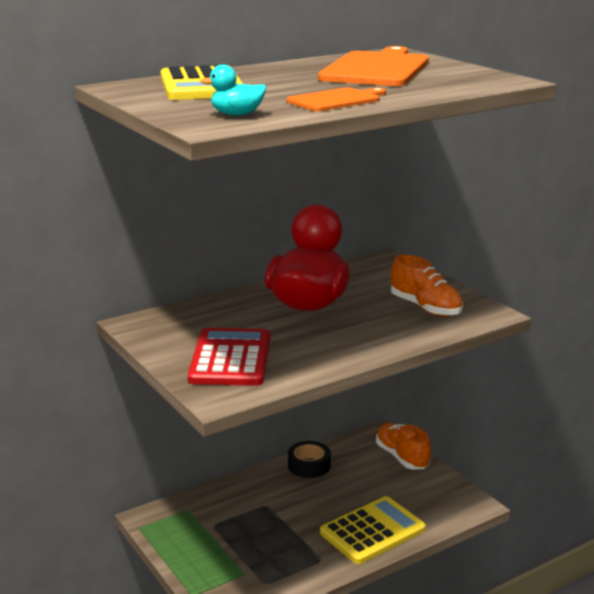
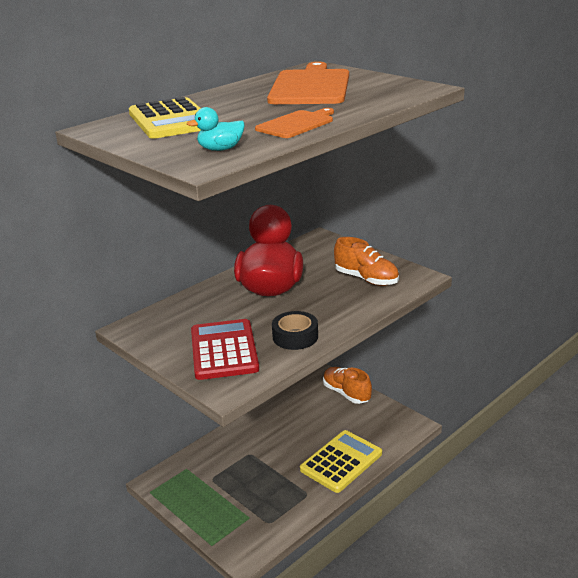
camera: 10 degrees left, 5 degrees up
(309, 465) = (274, 412): black tape -> black tape (295, 337)

